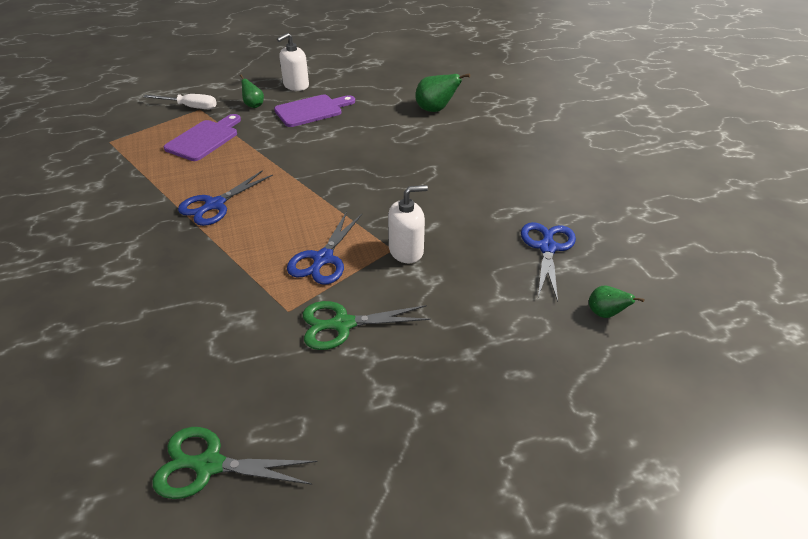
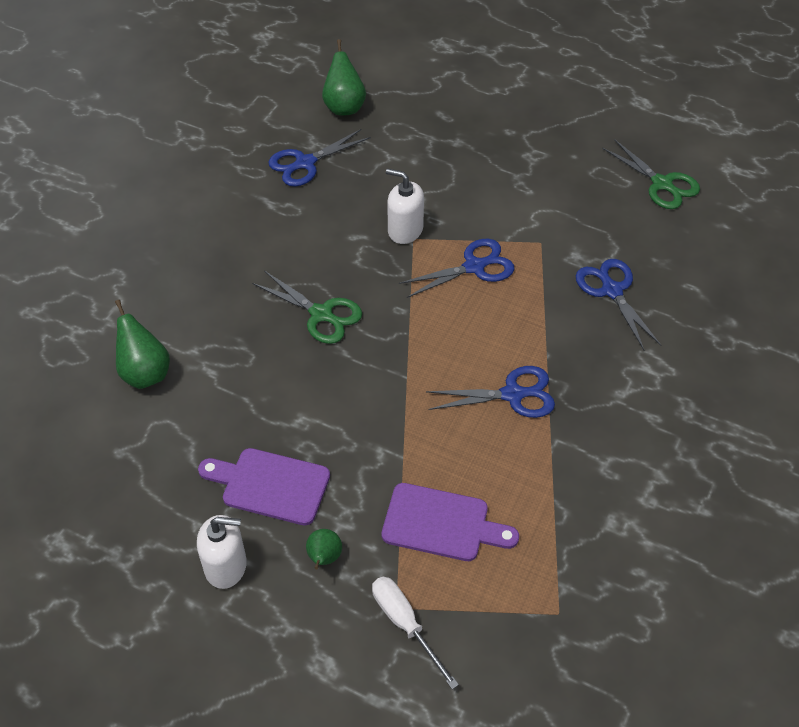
camera: 135 degrees left, 10 degrees up
(189, 311) = (611, 290): none -> blue scissors
(204, 139) = (442, 524): purple cutting board -> purple cutting board turned 150 degrees counterclockwise
(342, 324) = (513, 209): green scissors -> green scissors (321, 314)
(605, 313) = (344, 107): green pear -> green pear, size x1.64

